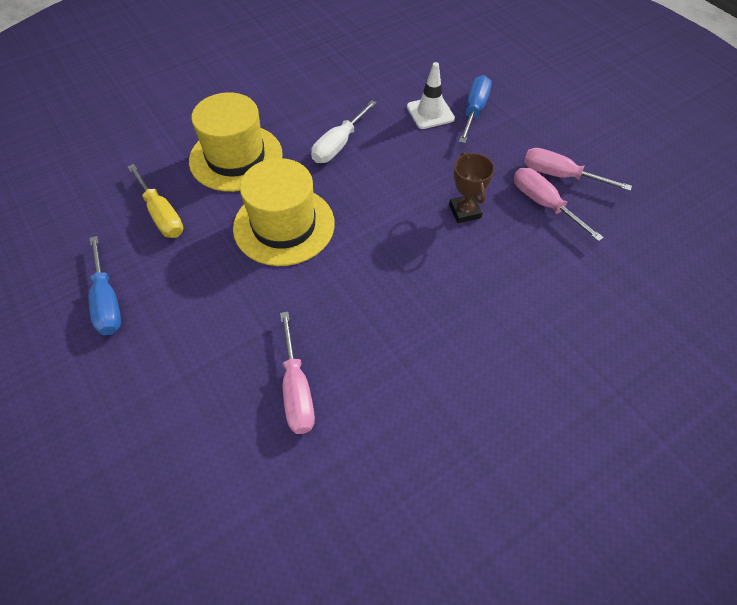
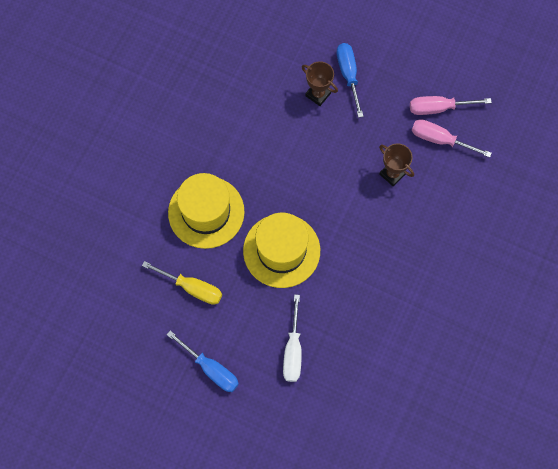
camera: 30 degrees left, 15 degrees up
(296, 389) = (368, 357): pink screwdriver -> none
(339, 144) = (271, 160): white screwdriver -> white screwdriver (293, 350)
(430, 113) = (318, 94): white traffic cone -> brown trophy

